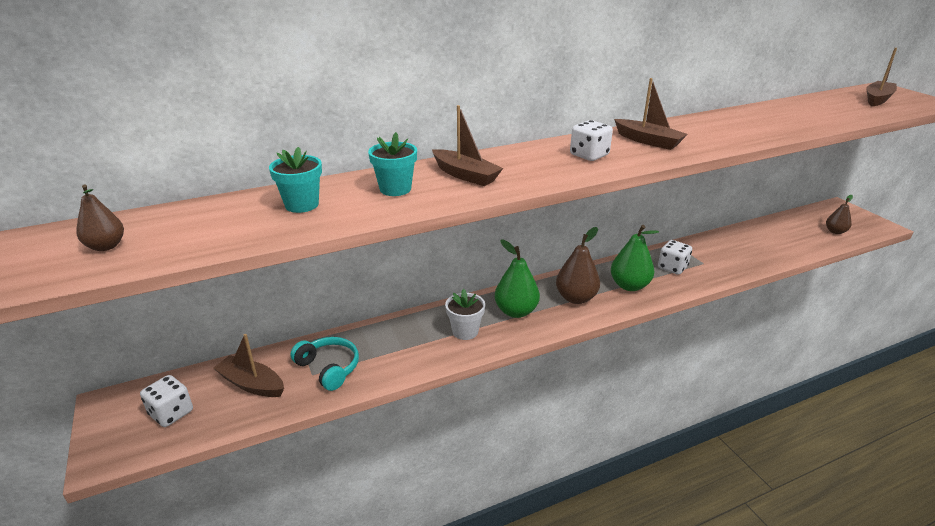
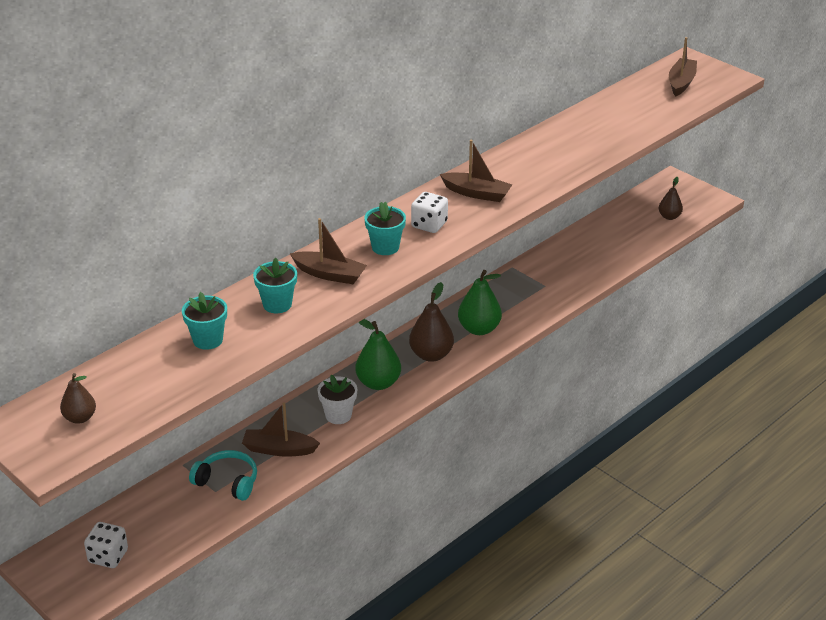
camera: 20 degrees left, 5 degrees up
(251, 384) = (163, 514): brown boat -> brown boat (279, 449)
(535, 164) = (385, 247): none -> turquoise flower pot
(672, 267) = (516, 298): white dice -> none

